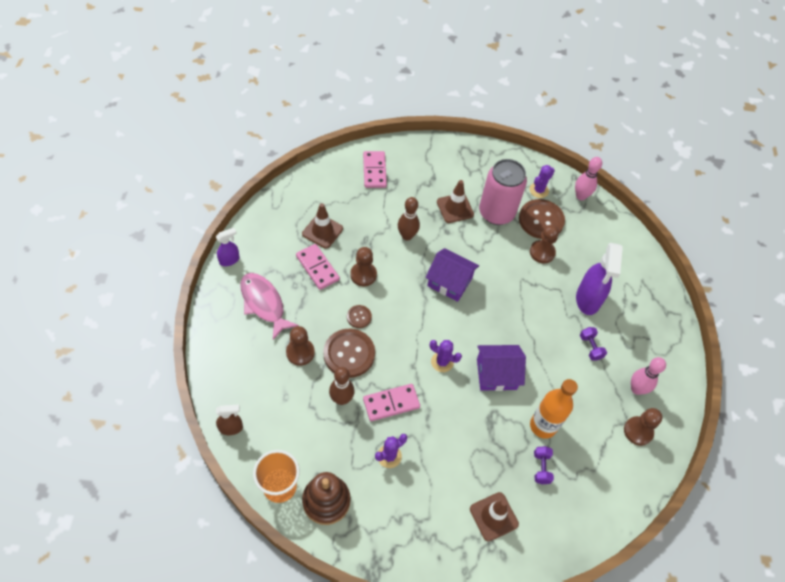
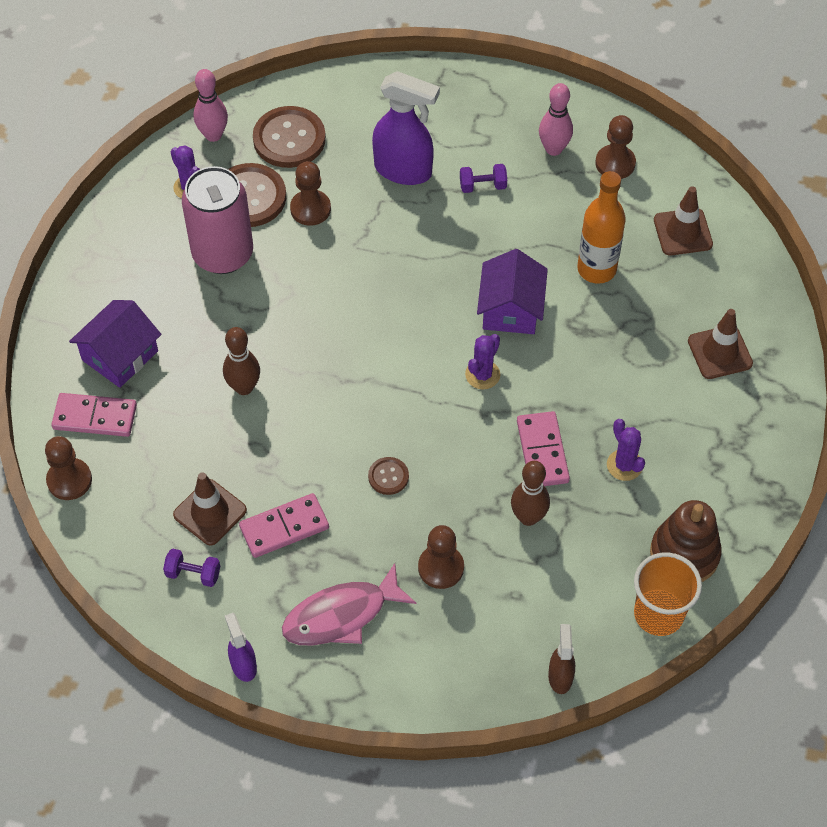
camera: 75 degrees left, 0 degrees up
(349, 354) = (452, 498): brown button -> brown button (289, 139)
(363, 275) = (309, 461): brown pawn -> brown pawn (69, 480)
(449, 282) = (343, 341): purple house -> purple house (120, 355)
(455, 208) = (201, 310): brown traffic cone -> brown traffic cone (682, 232)
(541, 468) = (657, 284): purple dumbbell -> purple dumbbell (193, 574)

